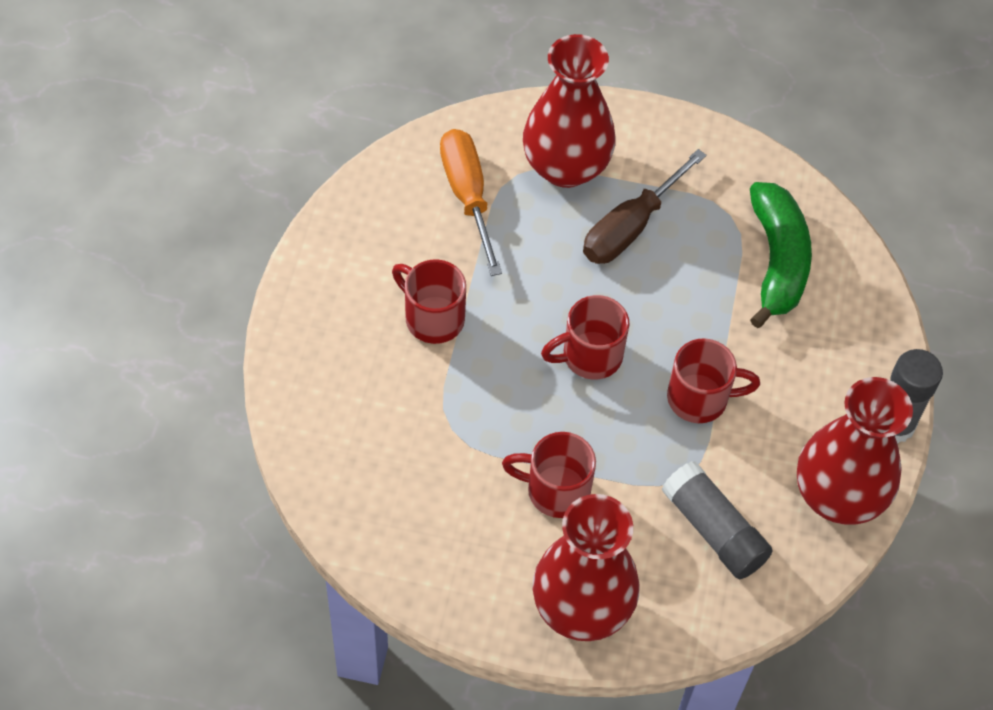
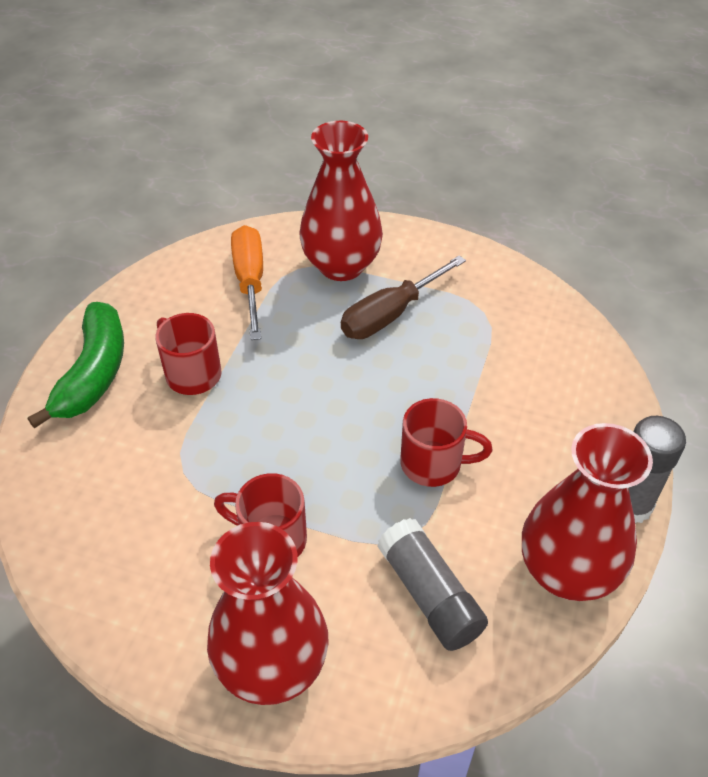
camera: 10 degrees right, 10 degrees down
(590, 356) = (332, 417): red mug -> none
(777, 261) = (523, 351): green banana -> green banana (94, 373)

